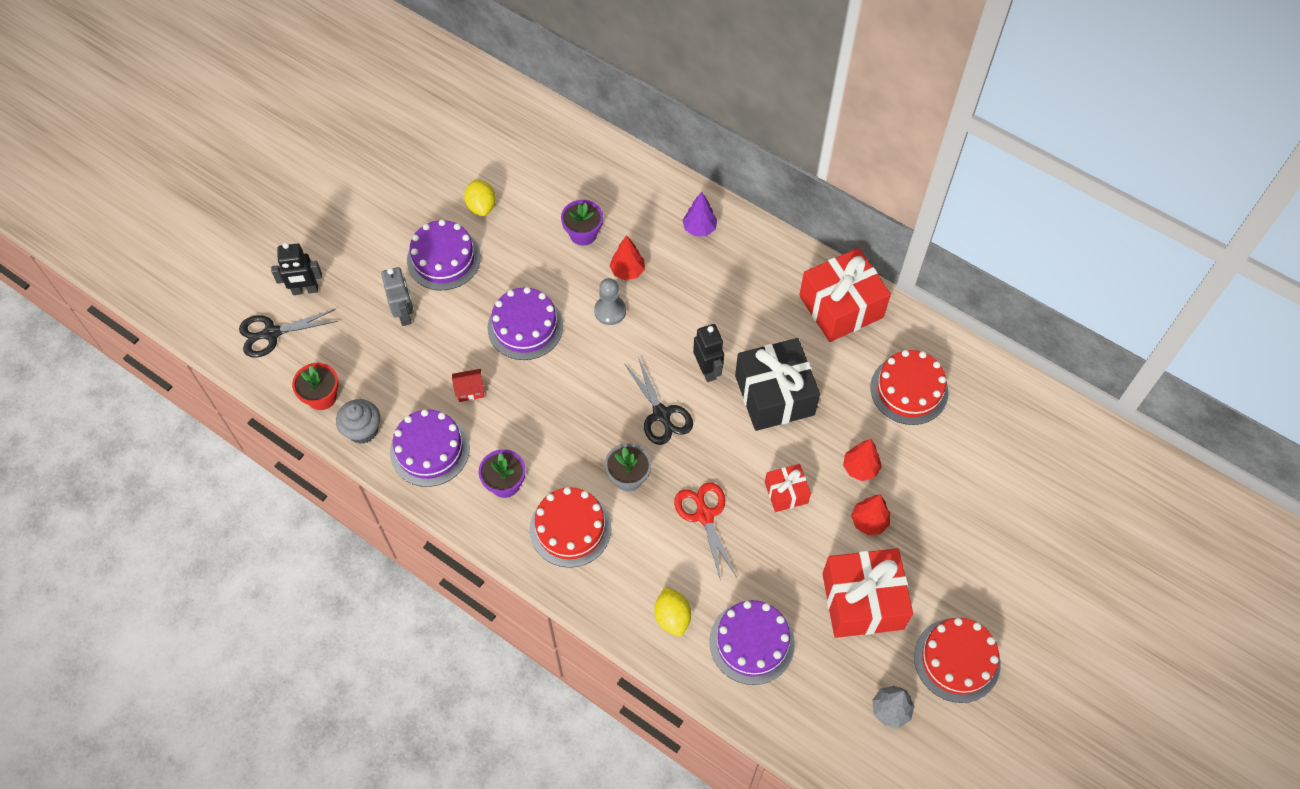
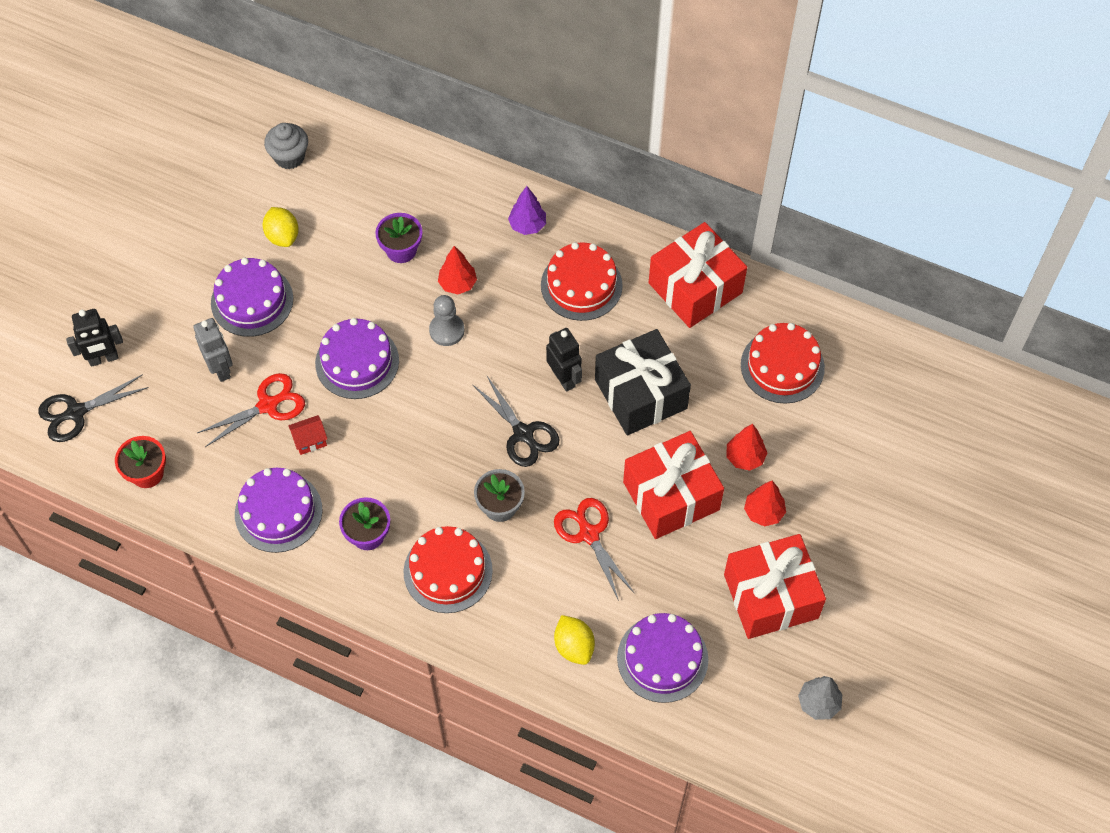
camera: 10 degrees left, 0 degrees up
(363, 430) = (200, 502): grey cupcake -> grey cupcake (289, 157)
(439, 353) = (268, 405): none -> red scissors
(786, 493) = (671, 496): red gift -> red gift, size x1.93
(957, 660) = (878, 640): red cake -> red cake (581, 285)

